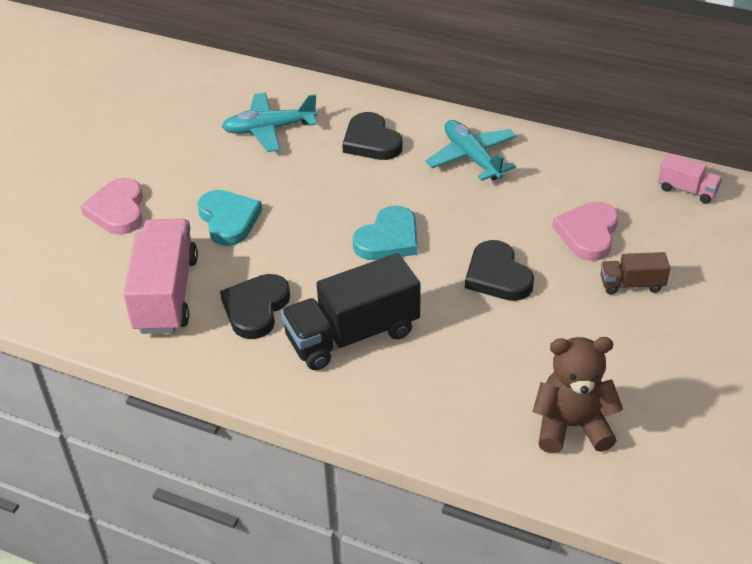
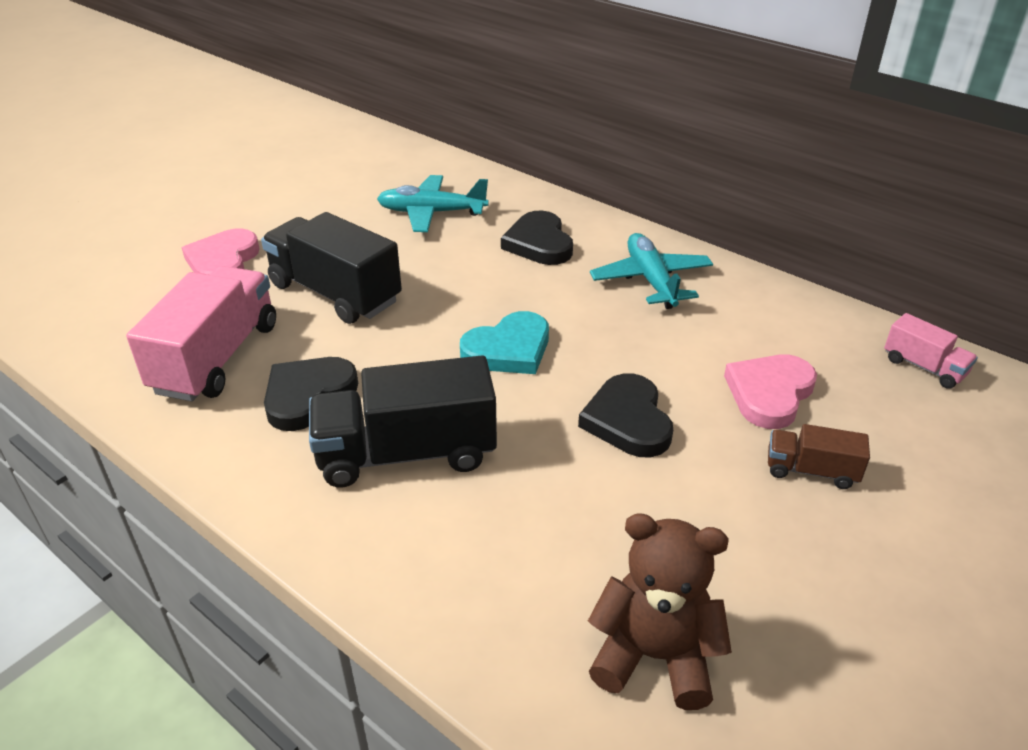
camera: 15 degrees right, 5 degrees down
(228, 220) = (335, 293): turquoise heart -> black truck

